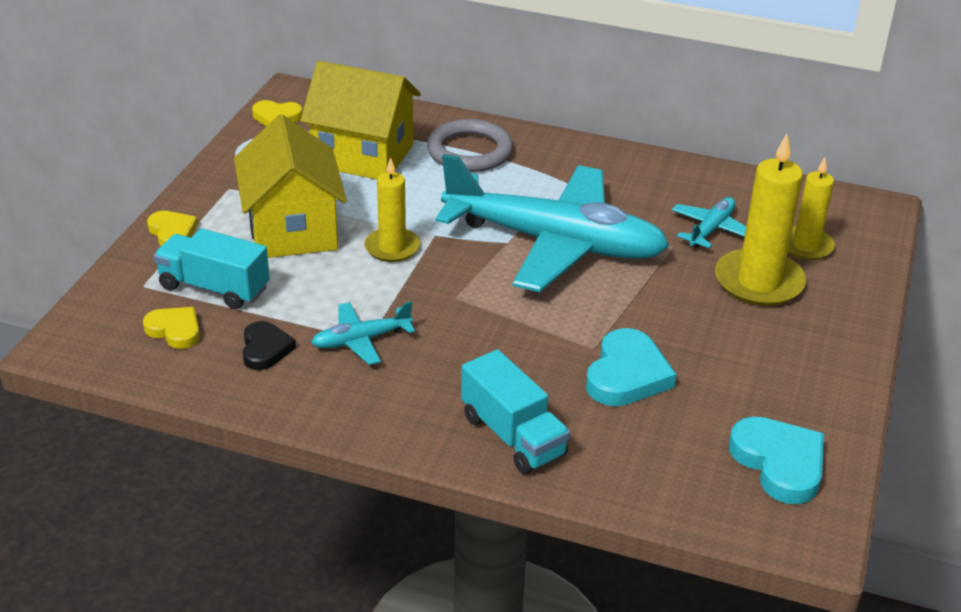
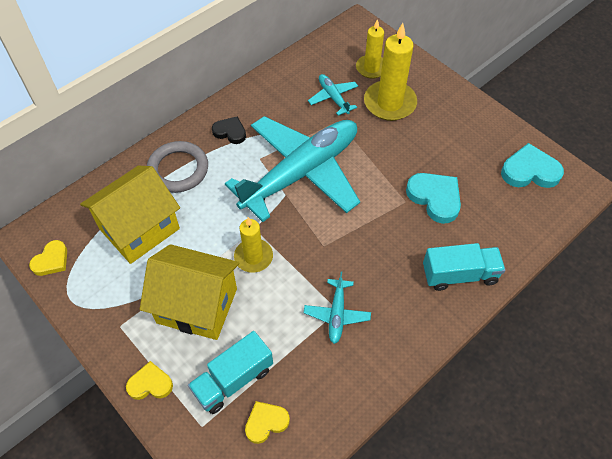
camera: 60 degrees left, 20 degrees up
(265, 349) = (316, 373): black heart -> black heart (230, 132)

